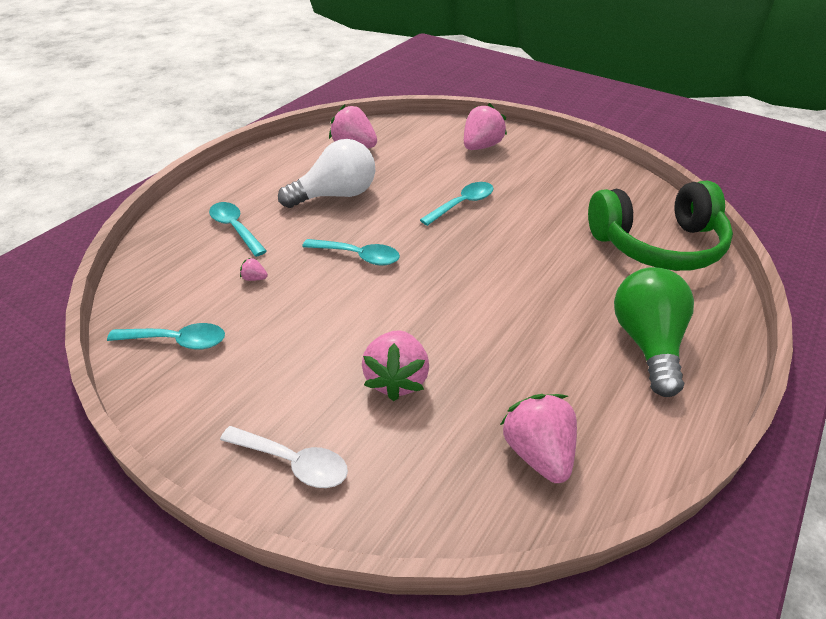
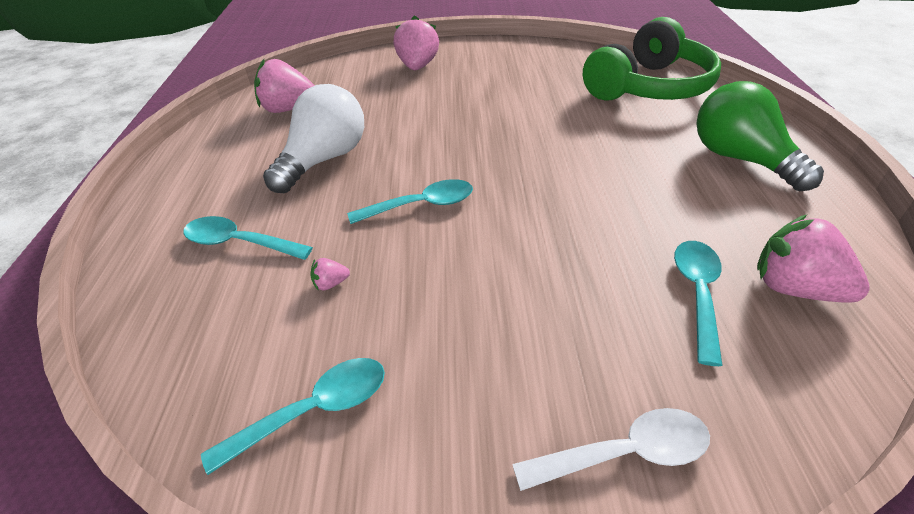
camera: 35 degrees left, 0 degrees up
(397, 379) = (607, 299): pink strawberry -> none
(462, 204) = (462, 118): turquoise spoon -> turquoise spoon (697, 293)

